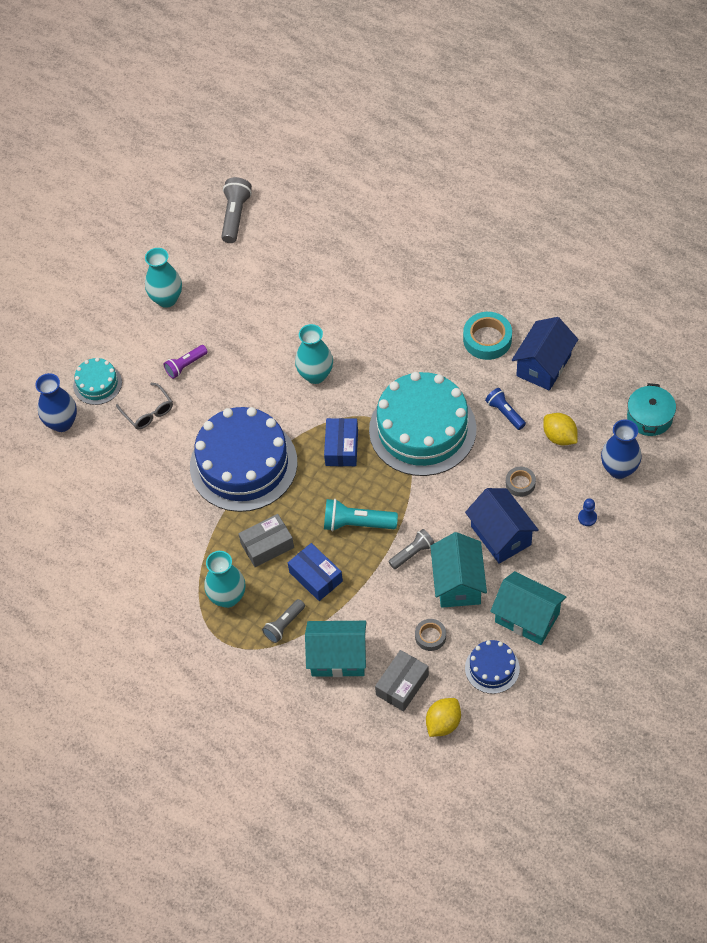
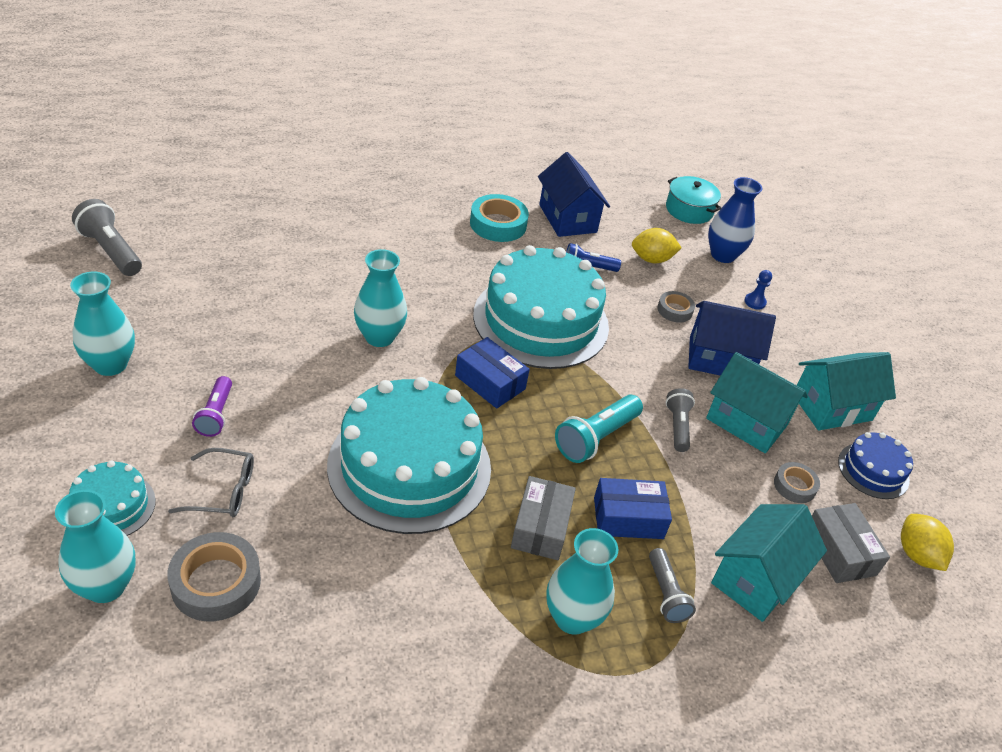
camera: 60 degrees left, 15 degrees down
(62, 423) = (106, 586): blue vase -> turquoise vase
(103, 455) = (216, 582): none -> grey tape
(243, 464) = (409, 466): blue cake -> turquoise cake

